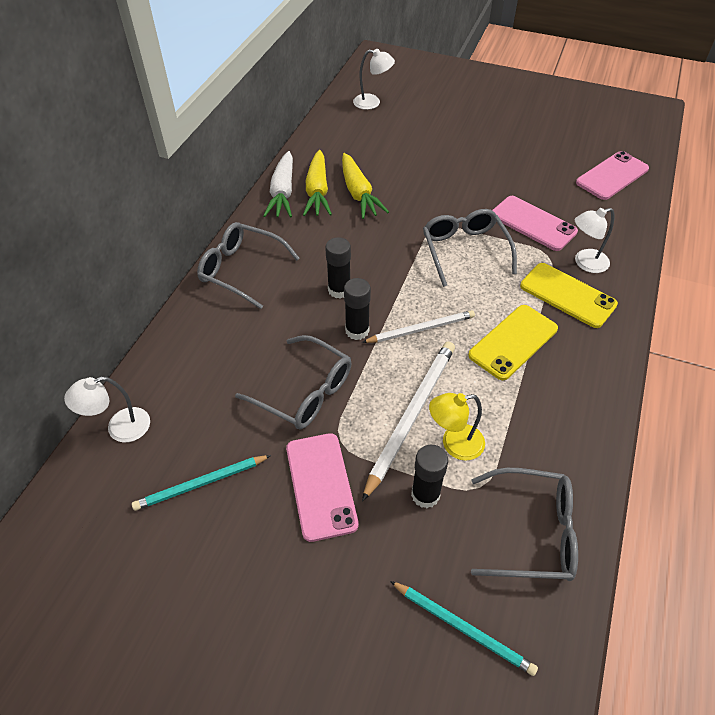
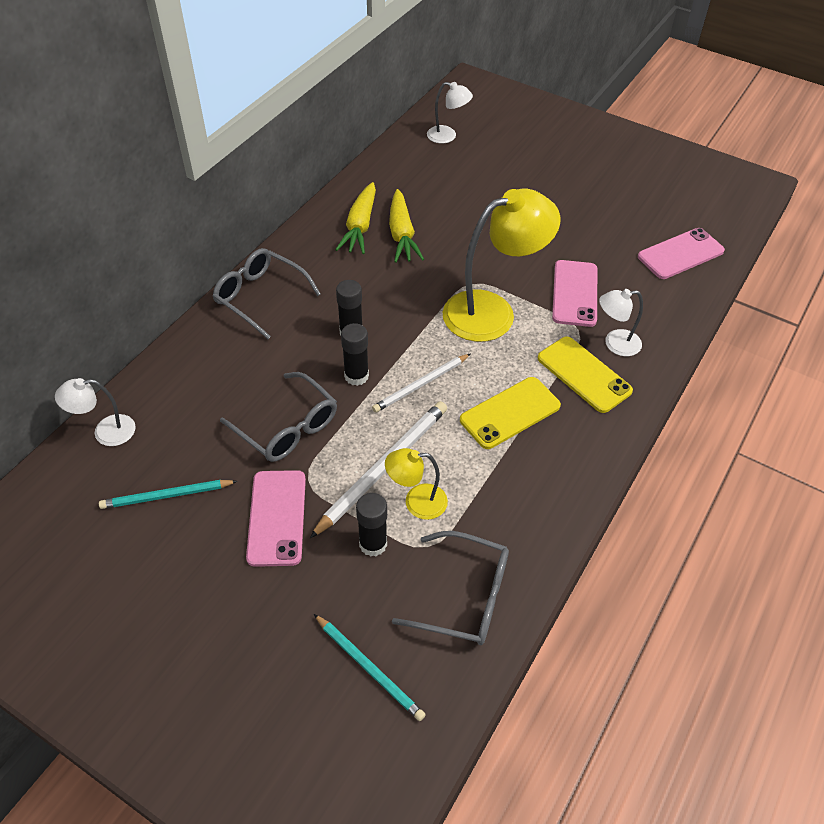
camera: 10 degrees right, 0 degrees up
(282, 193) = (324, 222): white carrot -> none
(421, 329) = (421, 385): white pencil -> white pencil turned 150 degrees clockwise
(465, 250) = (492, 311): grey glasses -> yellow lamp
(533, 223) = (574, 293): pink phone -> pink phone turned 45 degrees clockwise

